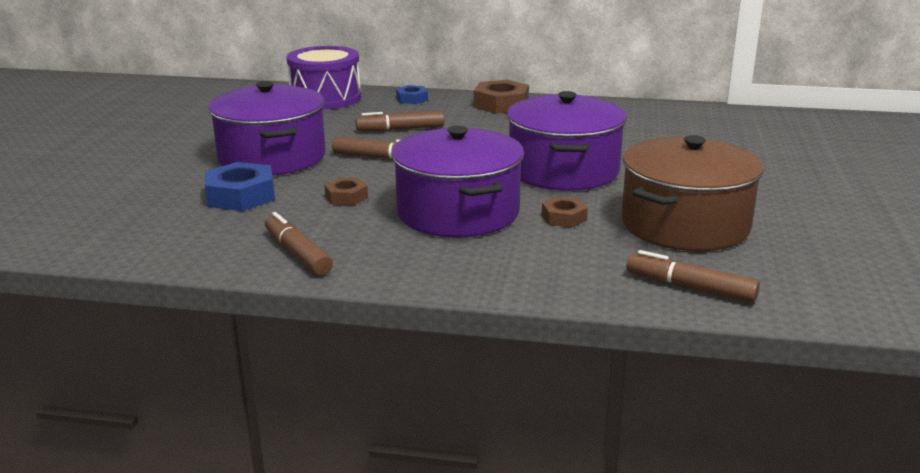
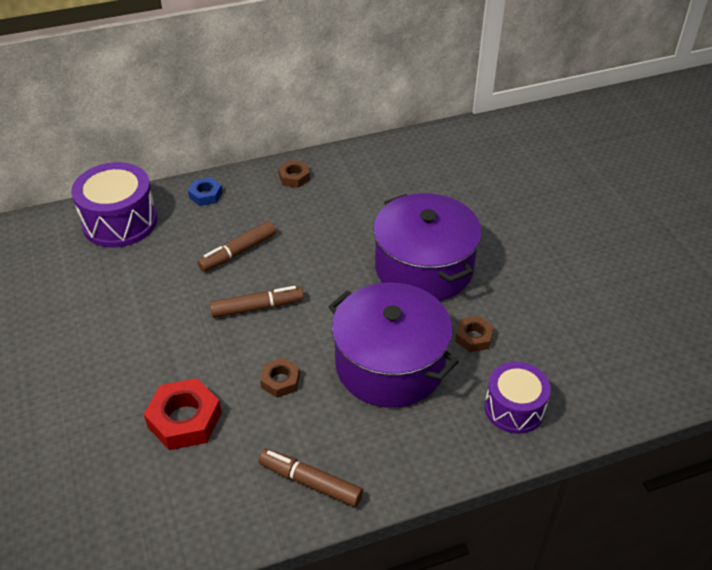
camera: 30 degrees left, 20 degrees up
(241, 196) = (185, 420): blue nut -> red nut
(272, 157) = (158, 346): purple pot -> none
(501, 104) = (294, 177): brown nut -> brown nut, size x0.58
(553, 267) = (514, 408): none -> purple drum
(685, 225) = (562, 310): brown pot -> none
(690, 288) = (618, 391): brown marker -> none

